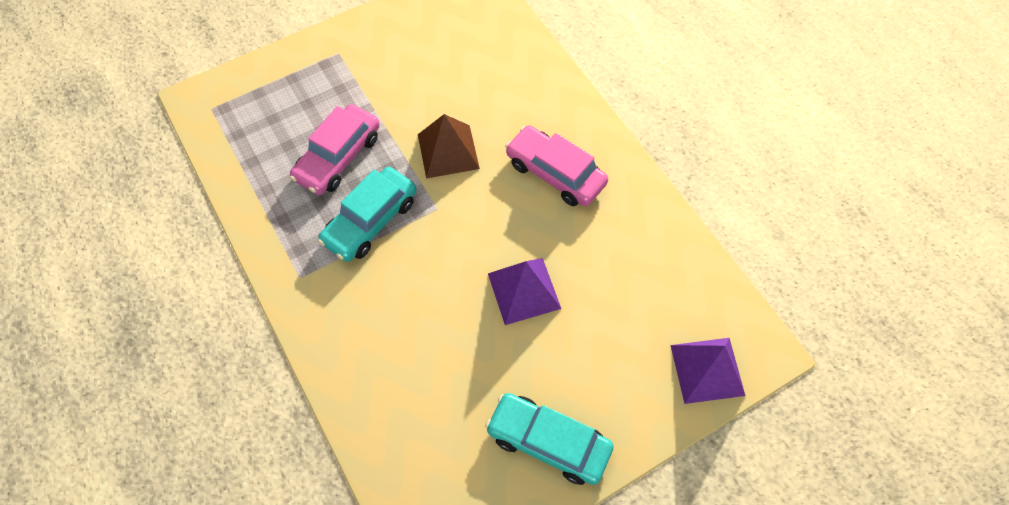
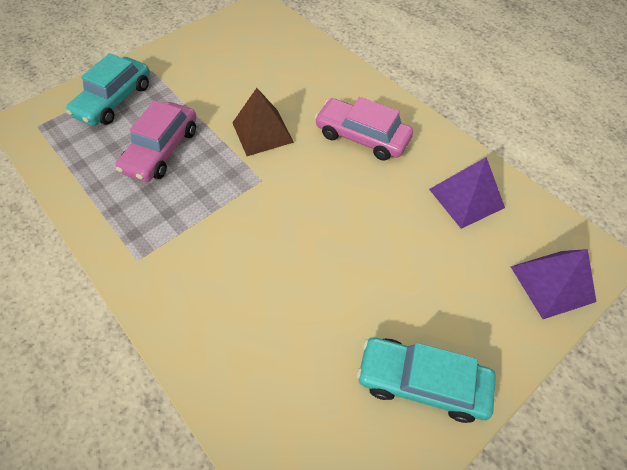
camera: 10 degrees left, 5 degrees down
(370, 221) = (200, 199): turquoise car -> turquoise car (114, 100)
(524, 291) = (359, 239): purple pyramid -> purple pyramid (466, 198)

